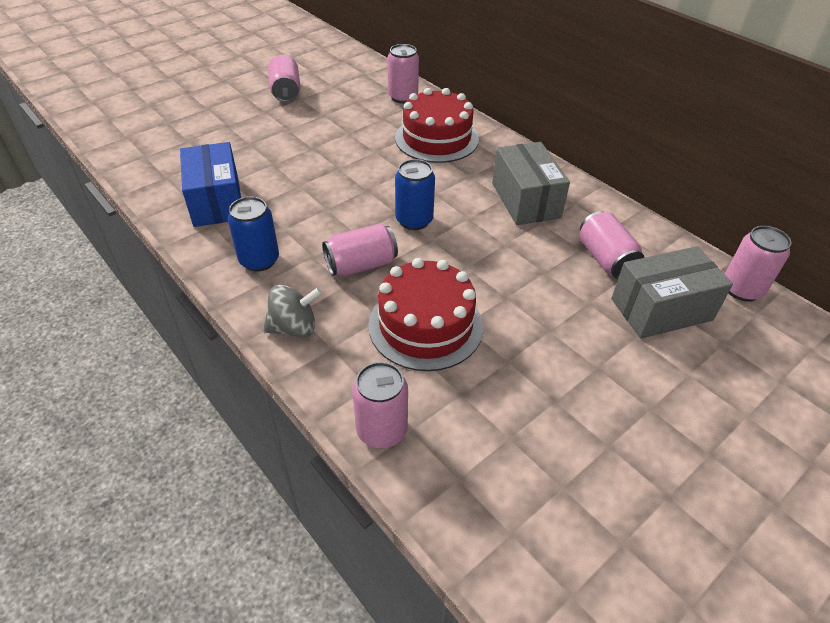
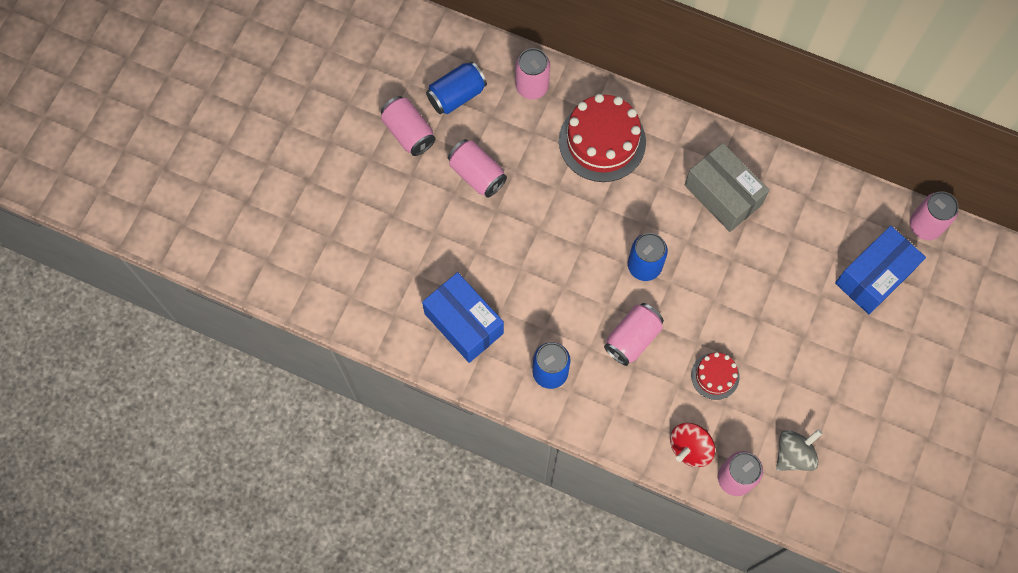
camera: 25 degrees left, 25 degrees up
(294, 328) = (623, 425): grey spinning top -> grey spinning top (794, 454)
(340, 86) = (456, 95): none -> blue can
(350, 377) = (690, 448): none -> red spinning top
(425, 325) = (715, 376): red cake -> red cake, size x0.52
(605, 259) = (815, 239): pink can -> pink can (477, 174)
(661, 309) = (874, 277): grey box -> blue box

